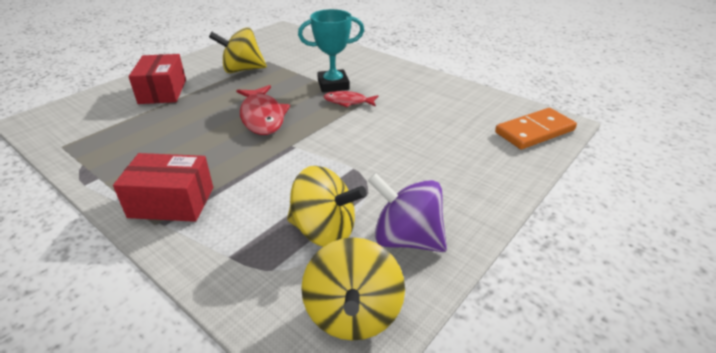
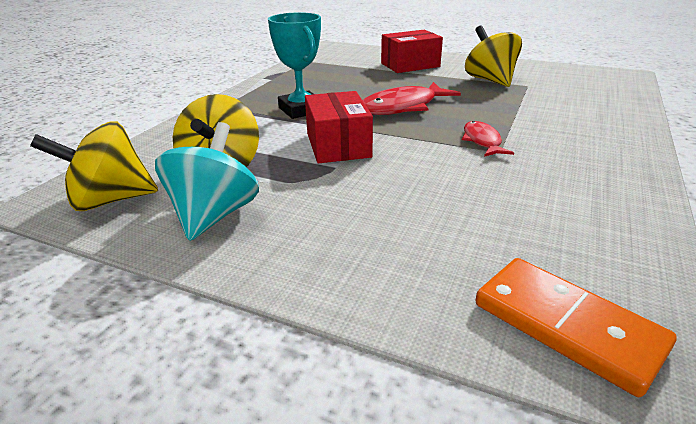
camera: 75 degrees right, 5 degrees down
(171, 202) = (249, 105): red box -> red box (338, 145)
(333, 85) = (516, 126): turquoise trophy -> turquoise trophy (301, 110)
(406, 238) = (214, 215): purple spinning top -> turquoise spinning top

